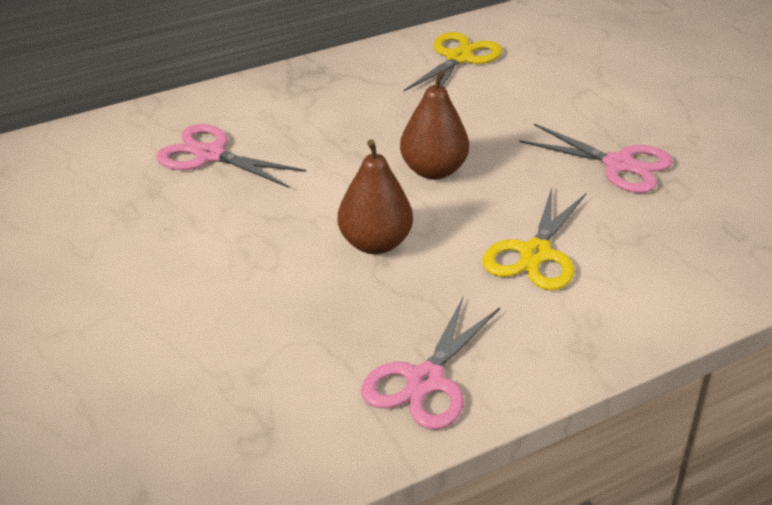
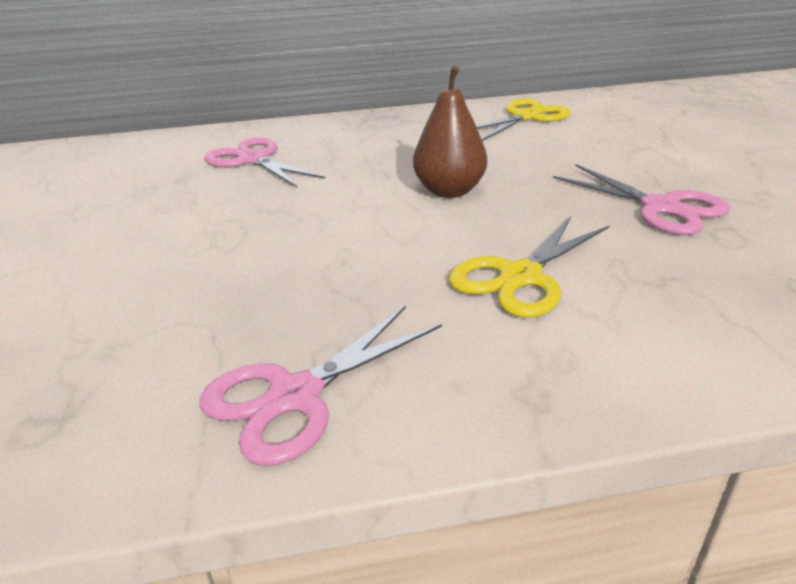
camera: 20 degrees right, 5 degrees down
(375, 243) = (346, 243): brown pear -> none

